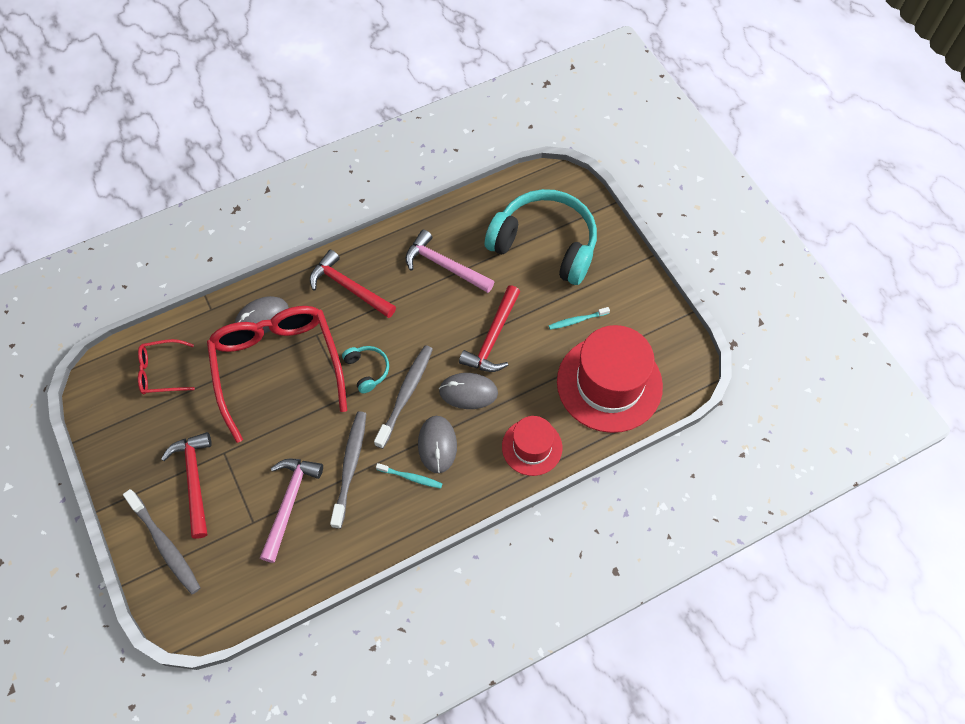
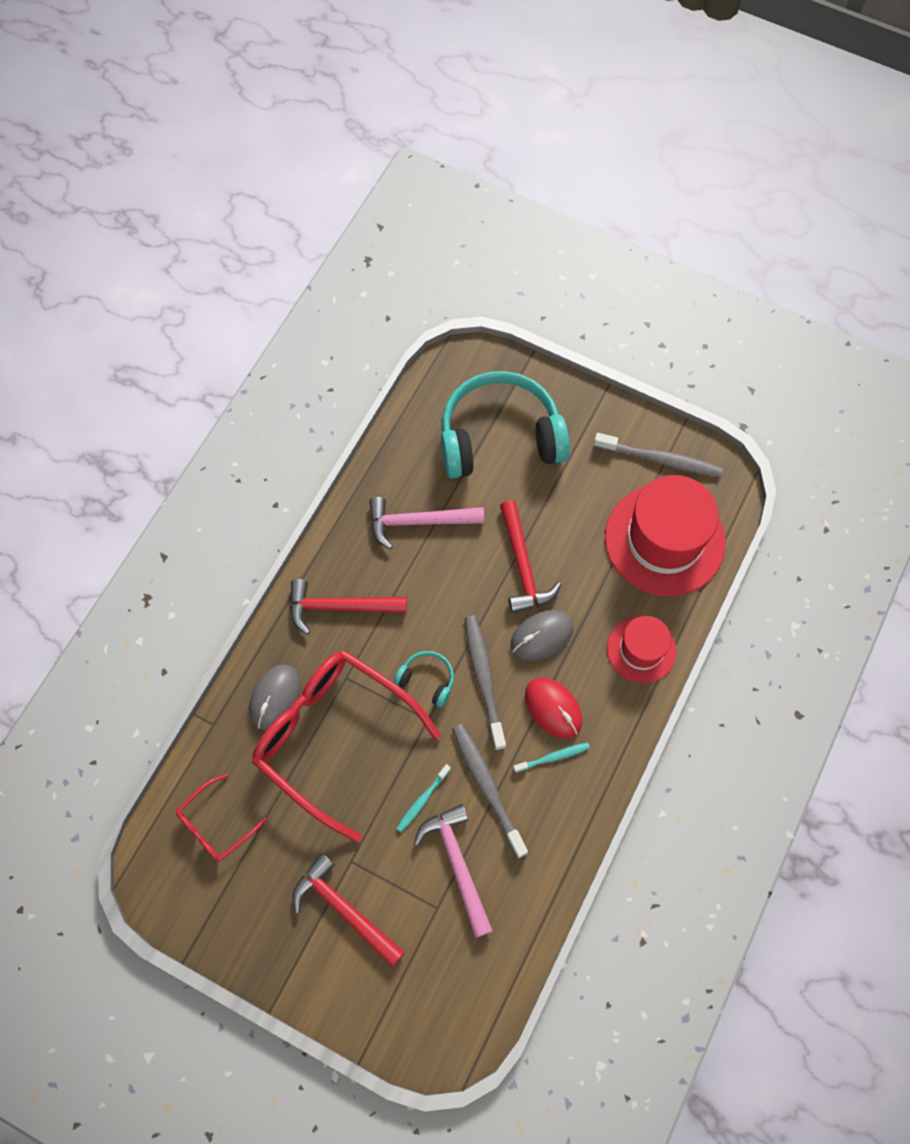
camera: 35 degrees left, 5 degrees up
(165, 545) = (369, 994): grey toothbrush -> grey toothbrush (660, 459)
(437, 445) = (553, 708): grey mouse -> red mouse
(577, 320) = (588, 496): turquoise toothbrush -> turquoise toothbrush (422, 800)

